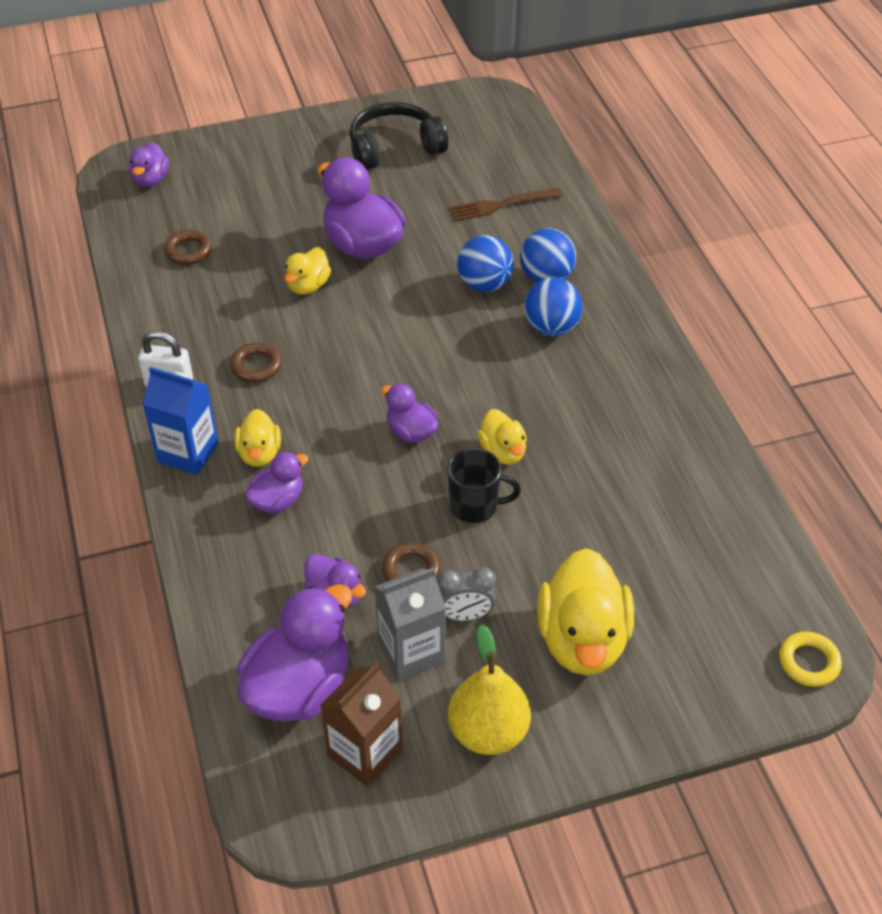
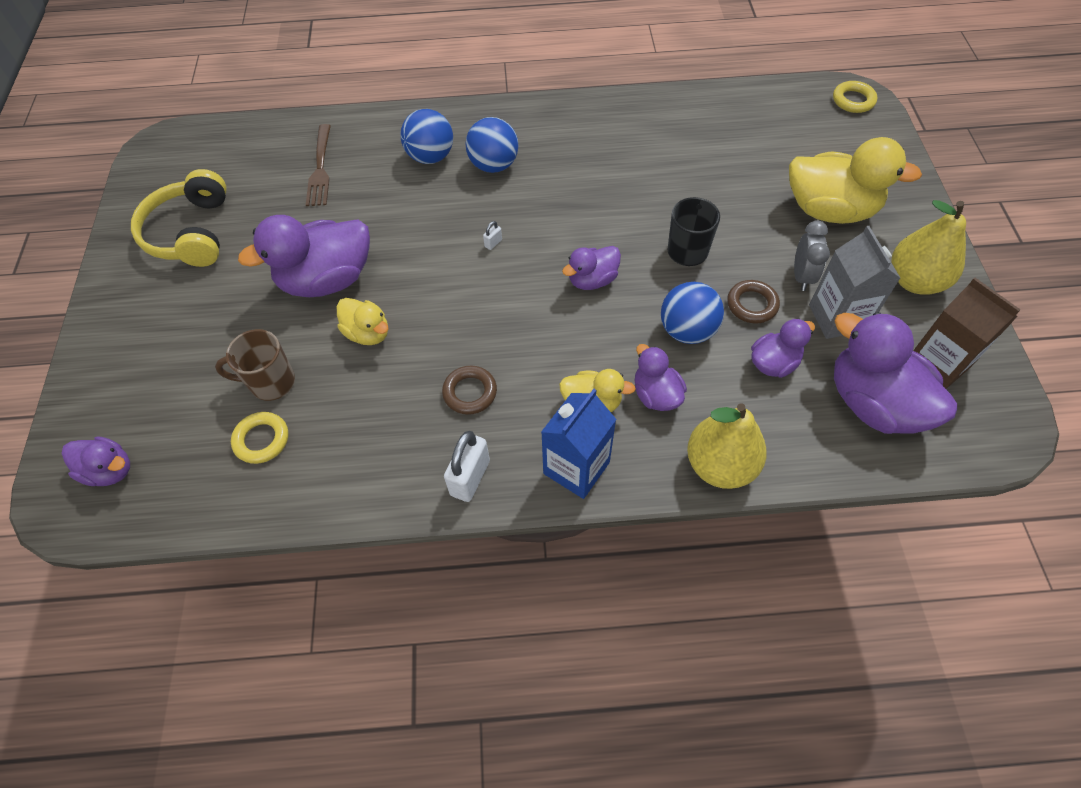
camera: 75 degrees left, 10 degrees up
(188, 251) = (261, 440): brown ring -> yellow ring
(205, 558) = (720, 465): none -> yellow pear
(244, 241) = (271, 383): none -> brown mug
(394, 148) = (191, 233): black headphones -> yellow headphones
(440, 348) = (493, 243): none -> white padlock
(484, 284) = (422, 198): blue ball -> blue ball (687, 330)
(503, 452) = (630, 222): yellow duck -> none

